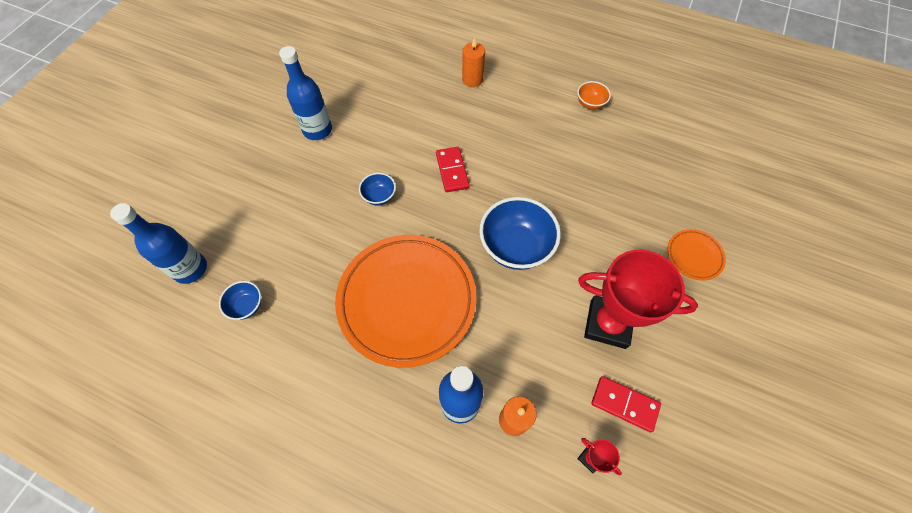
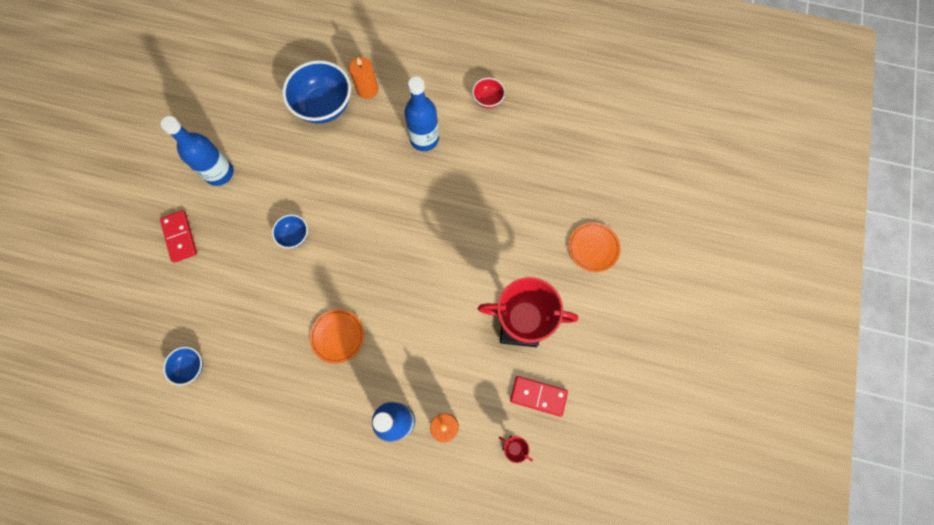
camera: 10 degrees left, 10 degrees up
(190, 269) = (128, 340): blue bottle -> blue bottle (424, 139)
(407, 301) = (337, 336): orange plate -> orange plate, size x0.43
(452, 171) = (361, 197): red domino -> red domino (180, 237)
(515, 247) = (430, 266): blue bowl -> blue bowl (324, 106)
(590, 104) = (488, 100): orange bowl -> red bowl

